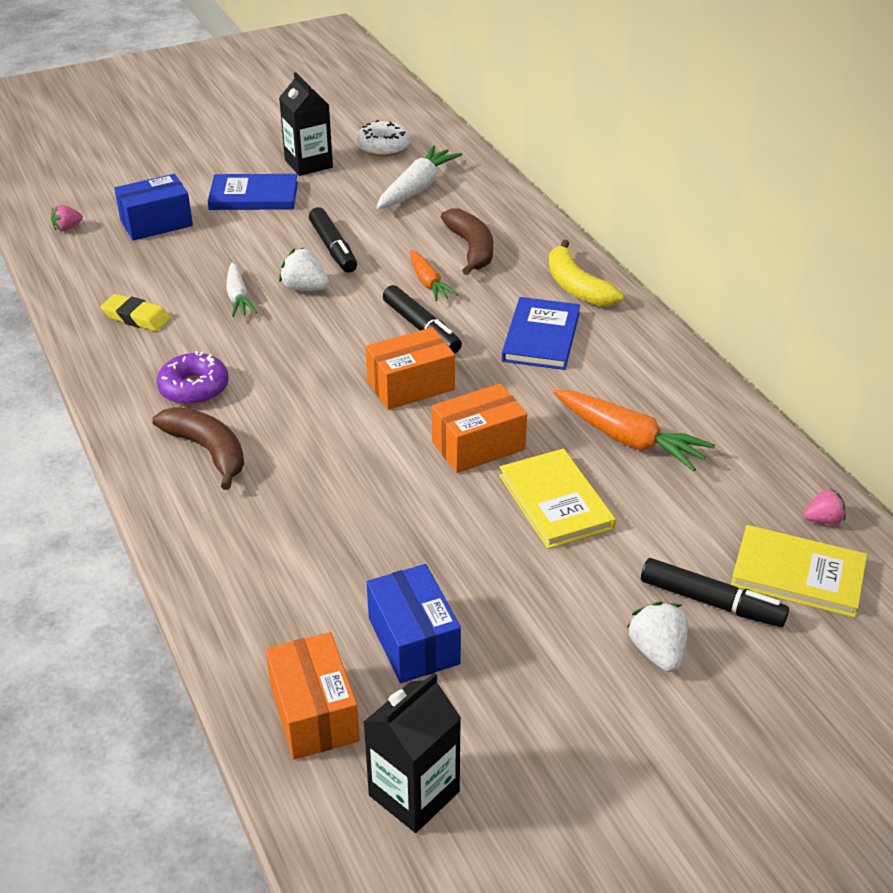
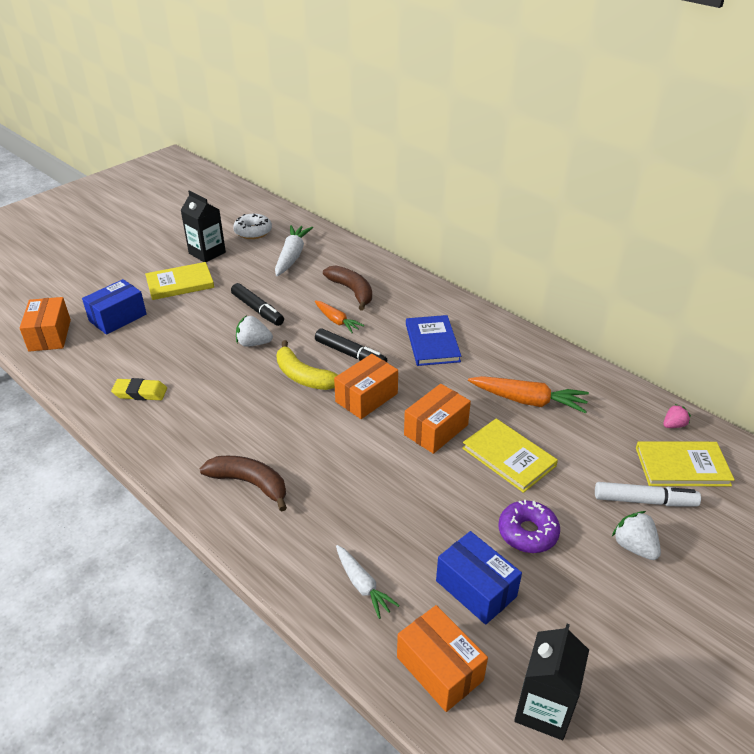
camera: 20 degrees left, 0 degrees up
(67, 228) = (50, 335): pink strawberry -> orange box
(194, 388) = (213, 437): purple donut -> purple donut (527, 532)
(238, 297) = (209, 360): white carrot -> white carrot (363, 585)
(254, 196) = (180, 283): blue book -> yellow book
(577, 287) = (435, 303): yellow banana -> yellow banana (303, 376)
(711, 602) = (644, 500): black marker -> white marker

